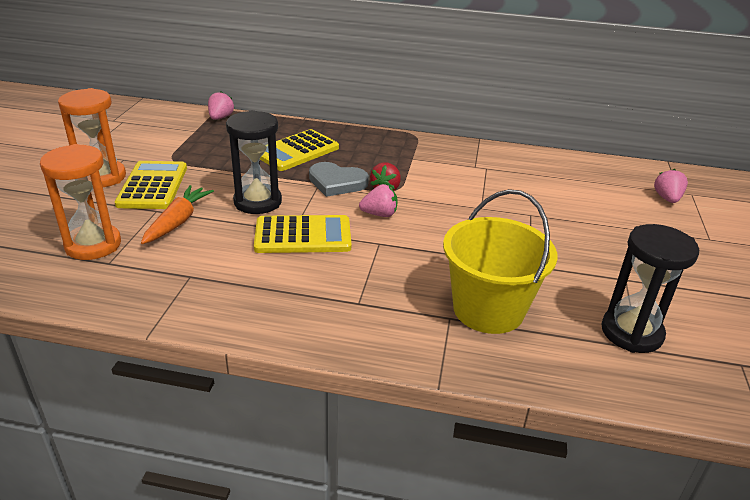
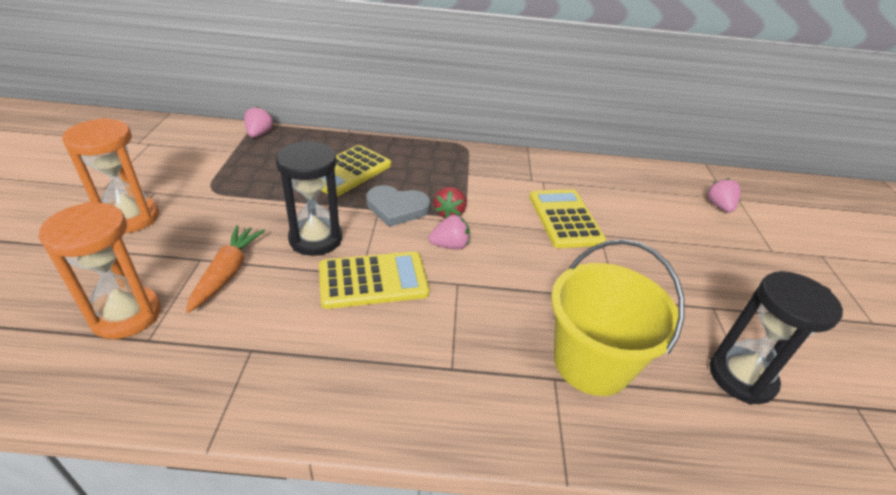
camera: 10 degrees left, 5 degrees up
(152, 186) = (192, 226): yellow calculator -> yellow calculator (565, 219)

